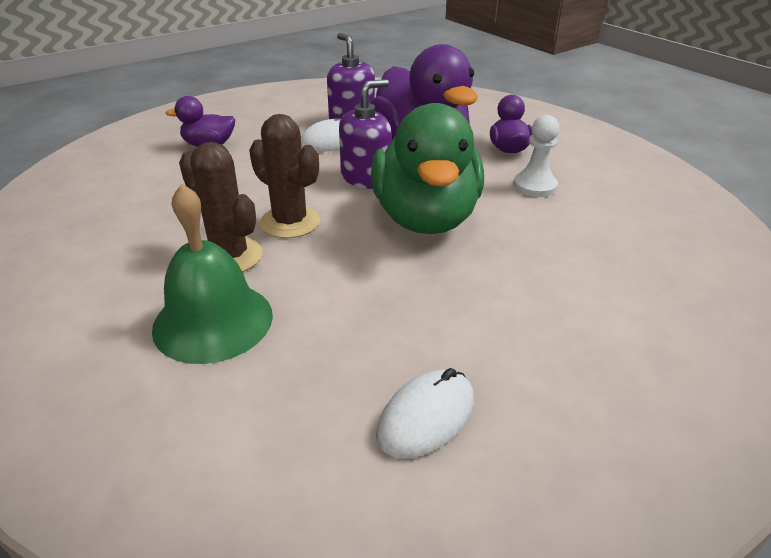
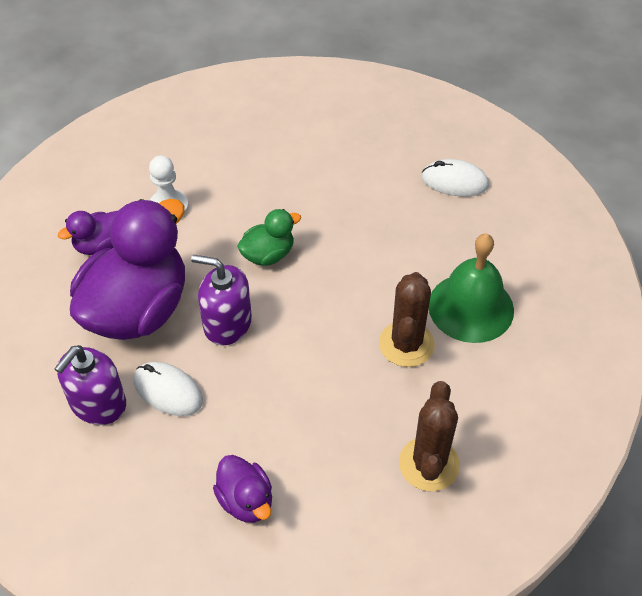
camera: 120 degrees left, 15 degrees up
(290, 222) = (336, 335): brown cactus -> brown cactus (429, 464)
(425, 218) = (268, 255): green duck -> green duck, size x0.47

